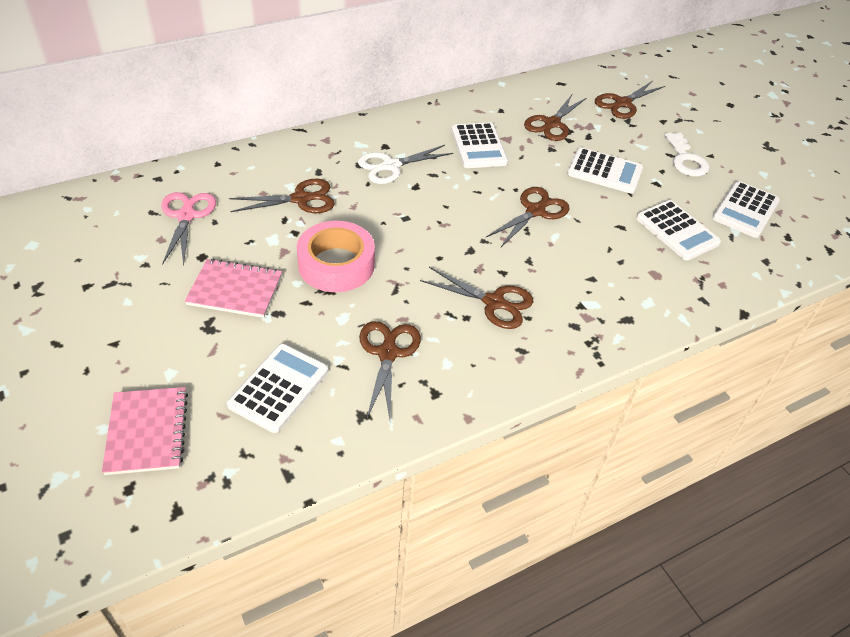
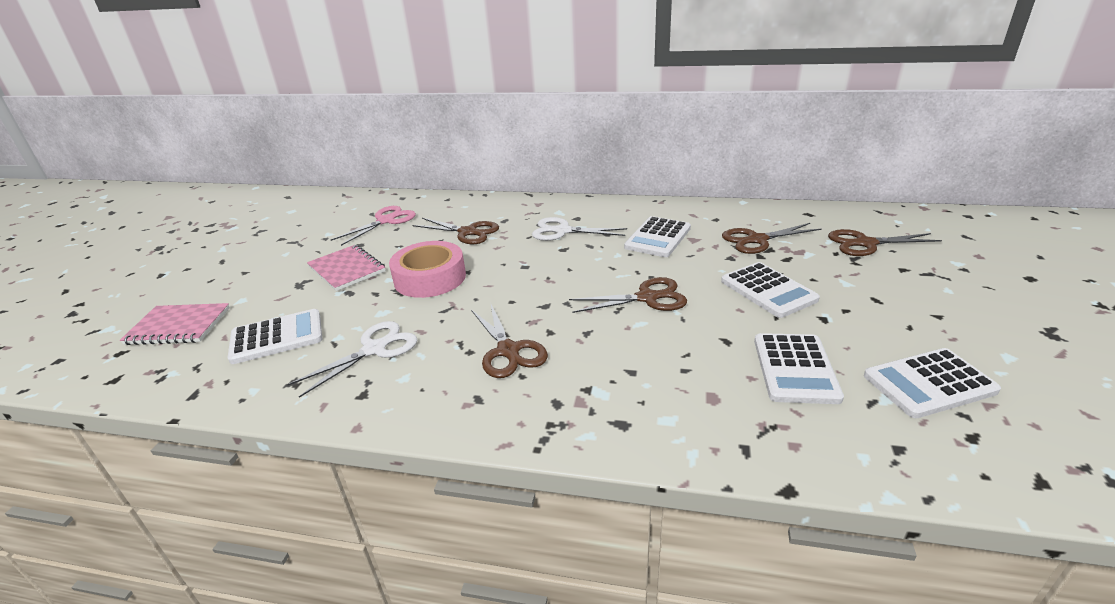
camera: 45 degrees right, 15 degrees down
(147, 432) = (178, 326): pink notebook -> pink notebook turned 60 degrees clockwise
(388, 353) = (374, 349): brown scissors -> white scissors
(685, 160) = (893, 309): white key -> none

